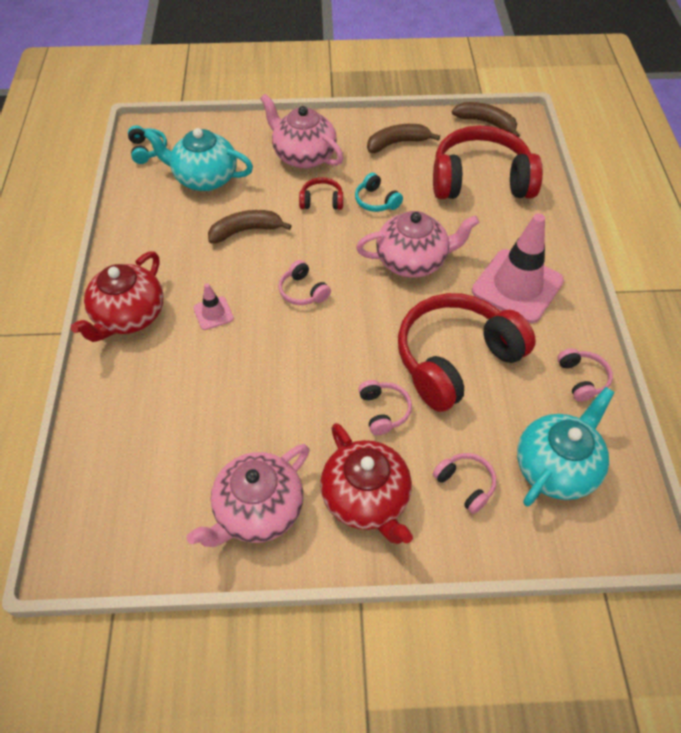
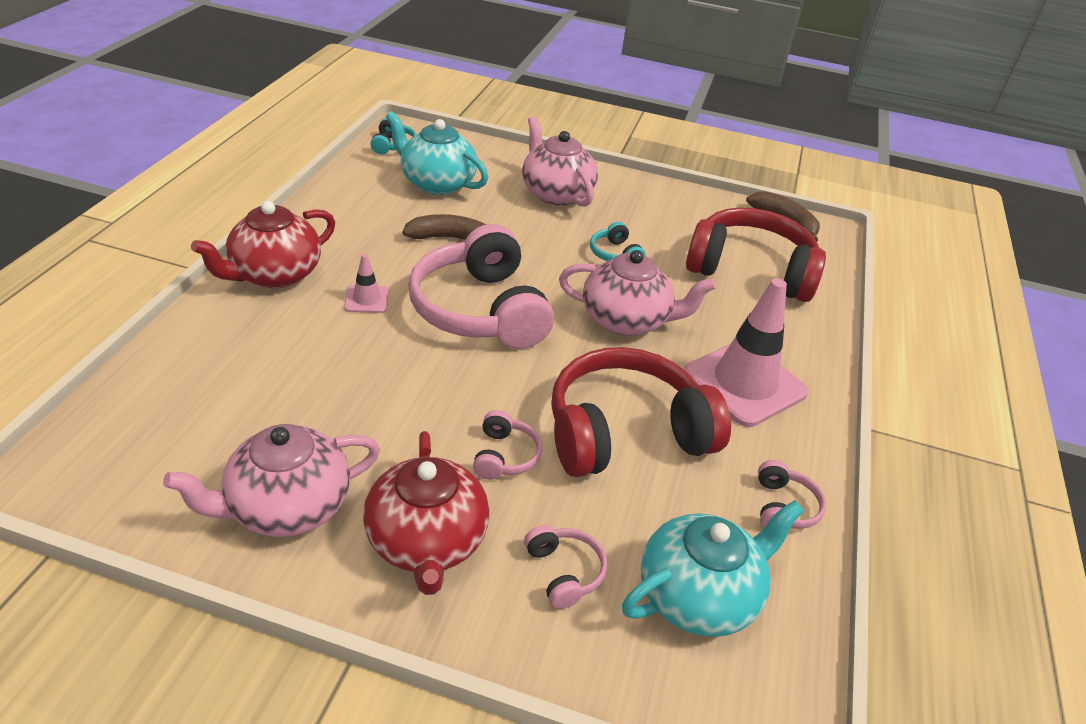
camera: 15 degrees right, 15 degrees down
(303, 291) = (480, 310): pink headphones -> pink headphones, size x2.36
(321, 201) = (552, 237): red headphones -> none
(397, 143) = (669, 211): brown banana -> none

